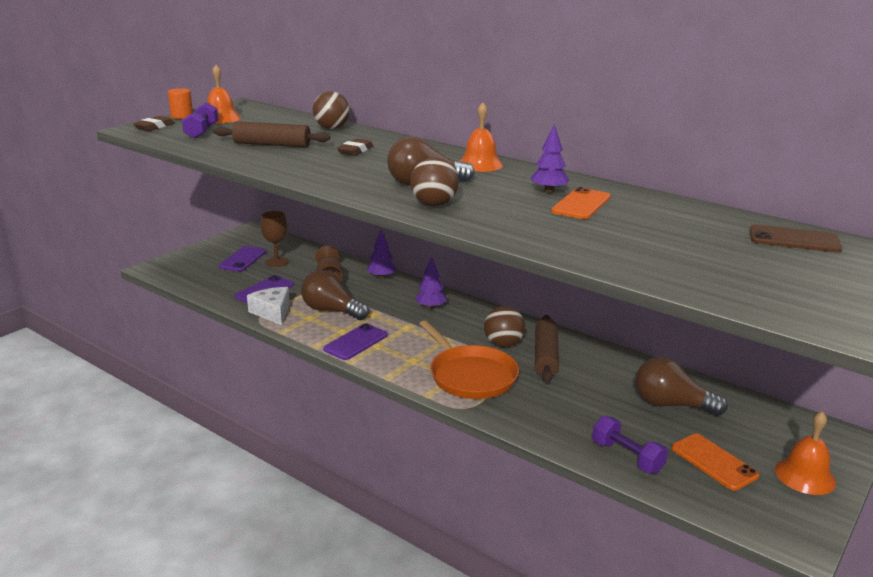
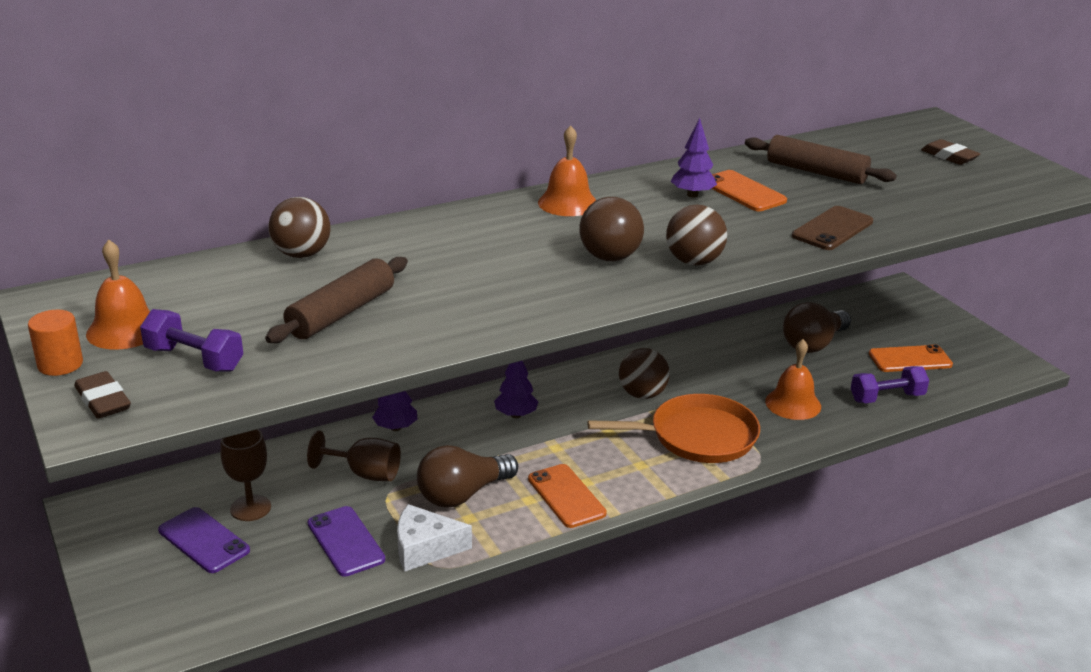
camera: 65 degrees left, 5 degrees up
(355, 151) = (437, 261): brown eraser -> brown eraser (949, 156)
(356, 342) = (566, 496): purple phone -> orange phone
(545, 356) = (685, 377): brown rolling pin -> brown rolling pin (816, 172)
(794, 240) = (883, 141): brown phone -> brown phone (832, 229)
(805, 476) = (943, 328): orange bell -> orange bell (793, 403)

